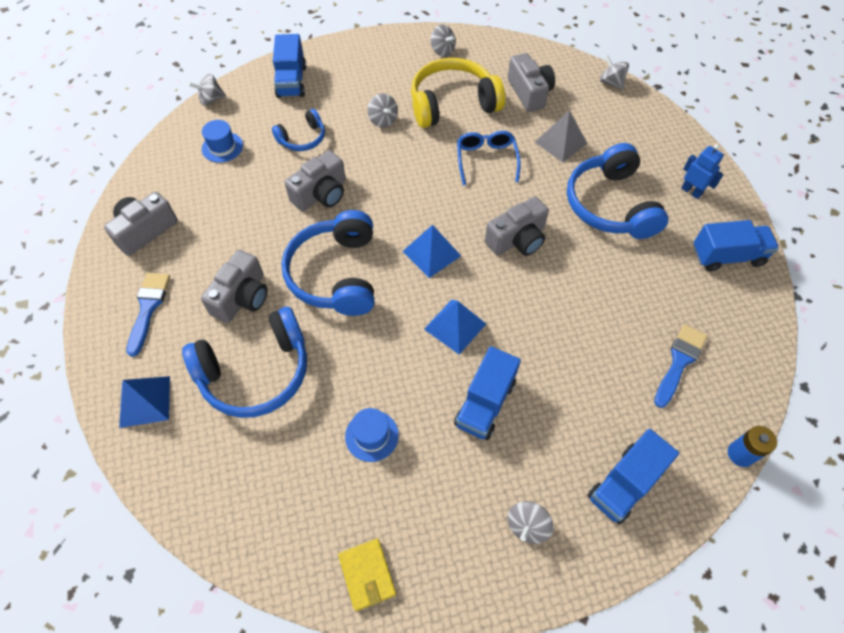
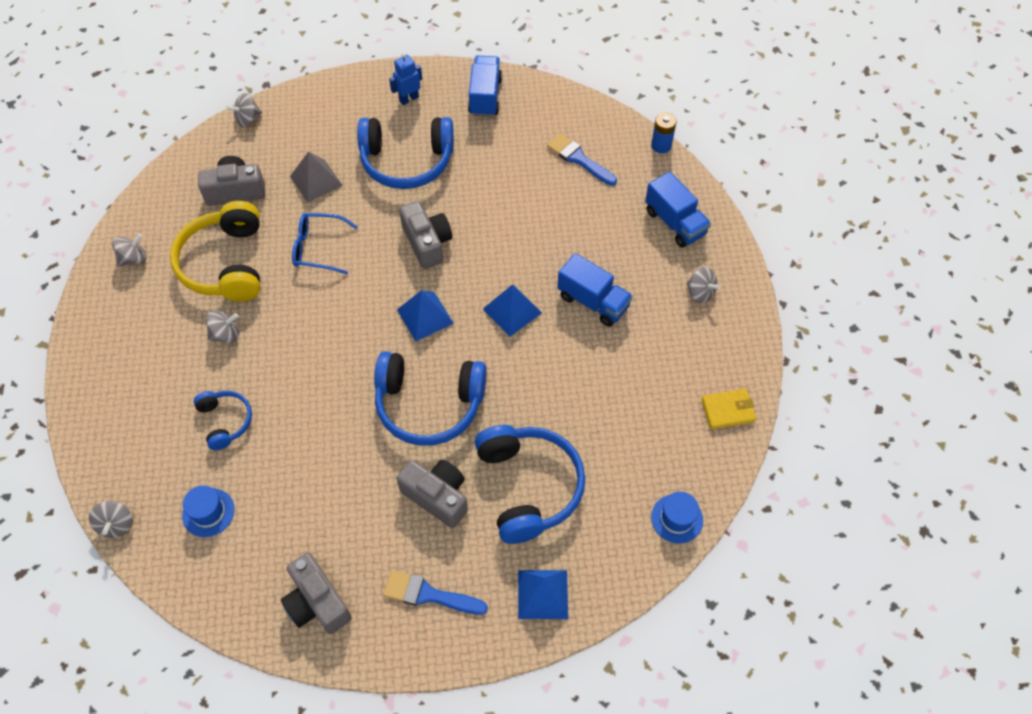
camera: 80 degrees left, 0 degrees up
(292, 81) = (120, 426): blue truck -> none
(321, 194) = (317, 409): grey camera -> none
(371, 435) = (610, 393): blue hat -> blue hat (677, 518)

